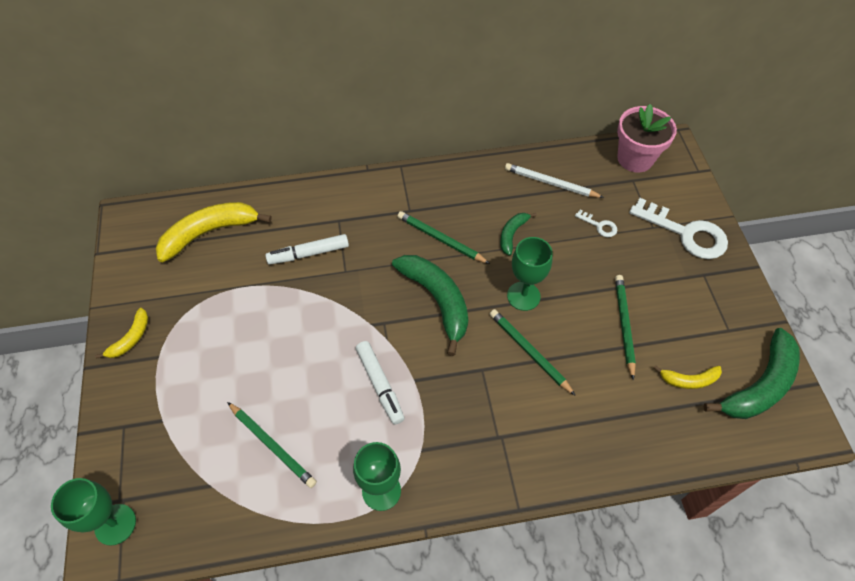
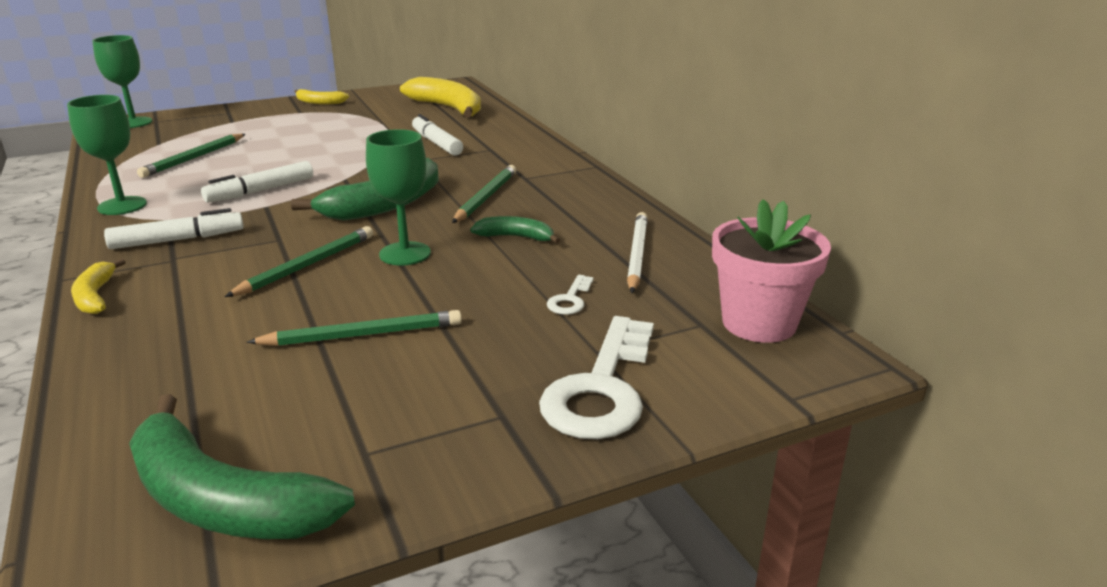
camera: 75 degrees right, 30 degrees down
(466, 437) = (178, 240): none -> white marker
(688, 380) = (245, 406): yellow banana -> yellow banana (95, 296)

